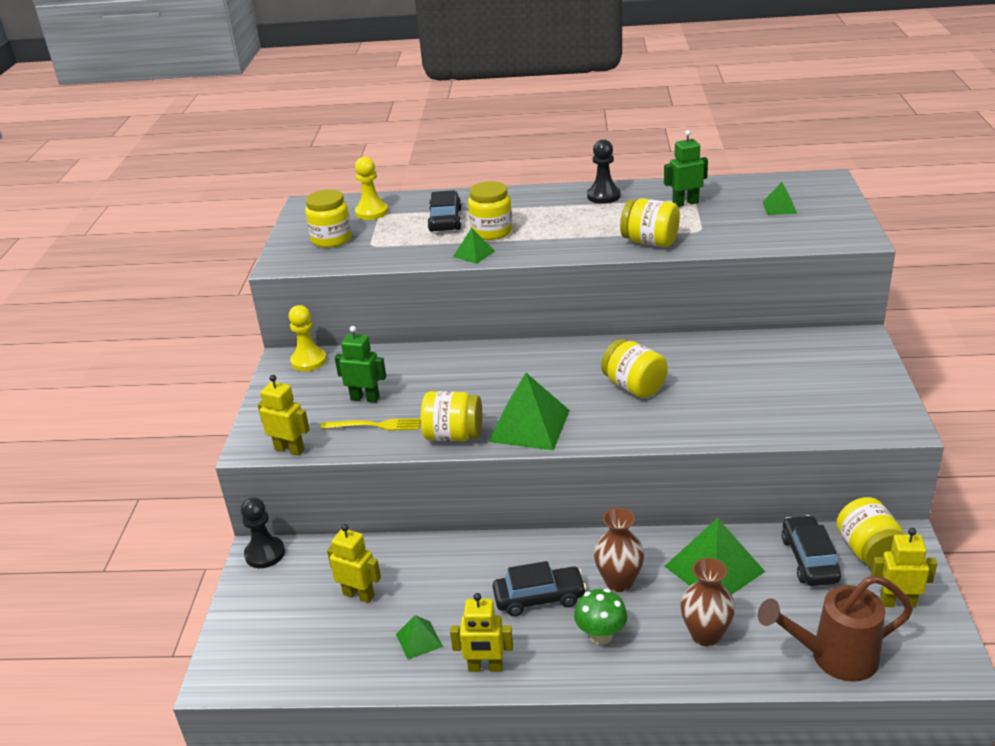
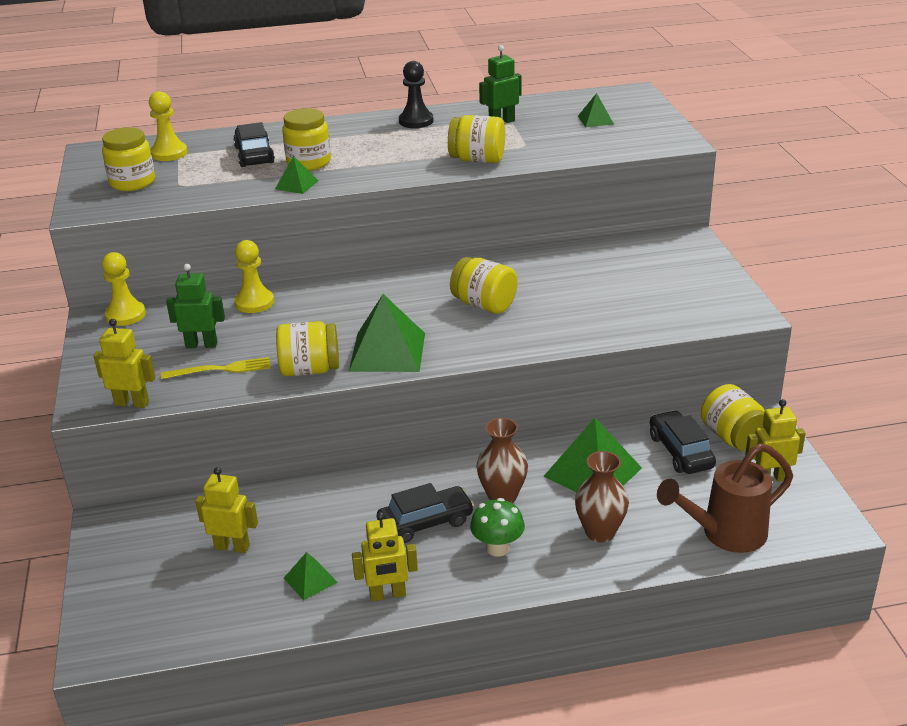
camera: 15 degrees left, 0 degrees up
(265, 554) = (114, 521): black pawn -> none
(423, 361) = (254, 302): none -> yellow pawn

